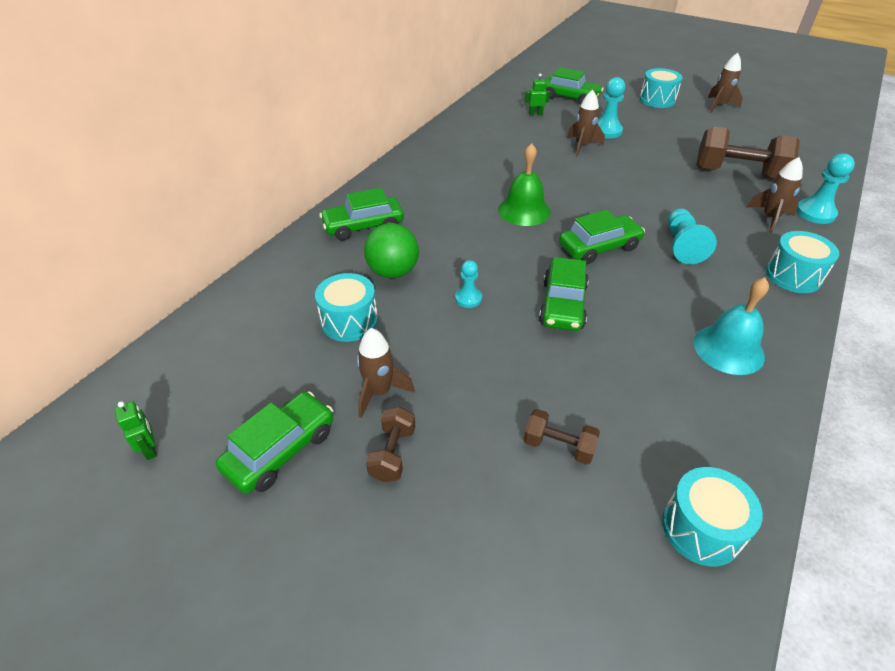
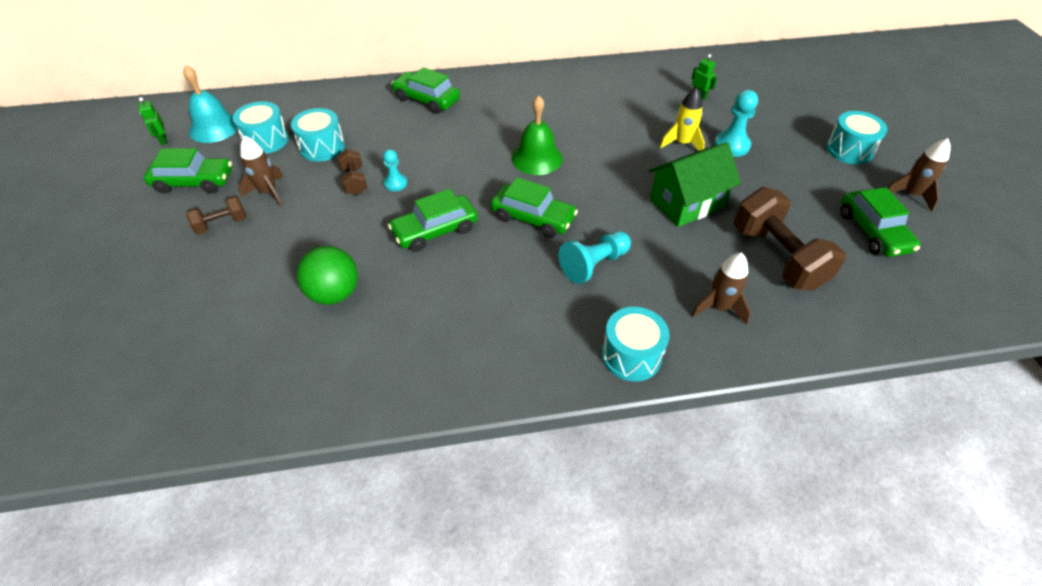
camera: 50 degrees right, 5 degrees up
(150, 449) = (163, 140): green robot -> green robot turned 135 degrees clockwise
(393, 272) = (390, 138): green ball -> green ball (334, 293)
(558, 446) = (282, 292): brown dumbbell -> brown dumbbell (354, 181)
(570, 97) = (761, 100): green car -> green car (873, 231)
(582, 146) = (682, 144): brown rocket -> yellow rocket
(651, 177) = (686, 203): none -> green house
(701, 528) = (256, 395): turquoise drum -> turquoise drum (266, 140)
(728, 349) = (471, 345): turquoise bell -> turquoise bell (214, 127)
(815, 213) = (775, 339): turquoise pawn -> none

